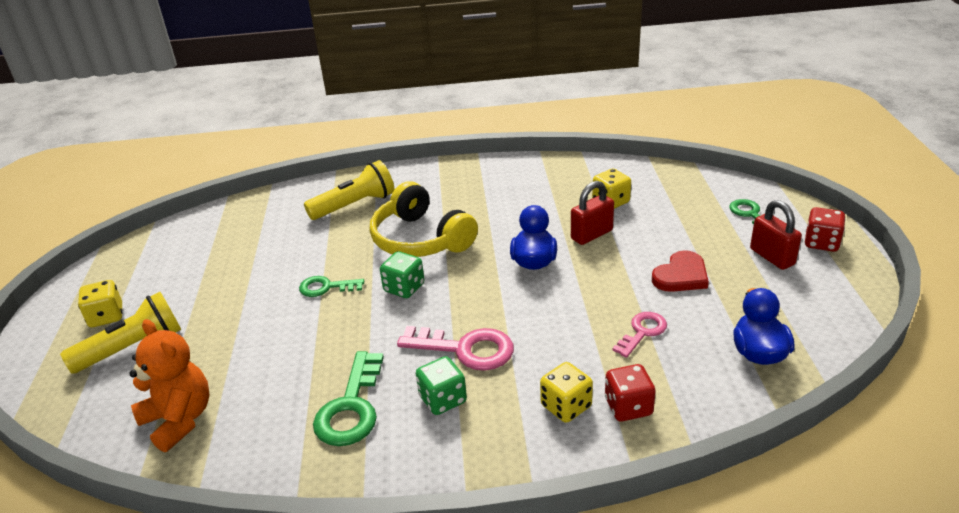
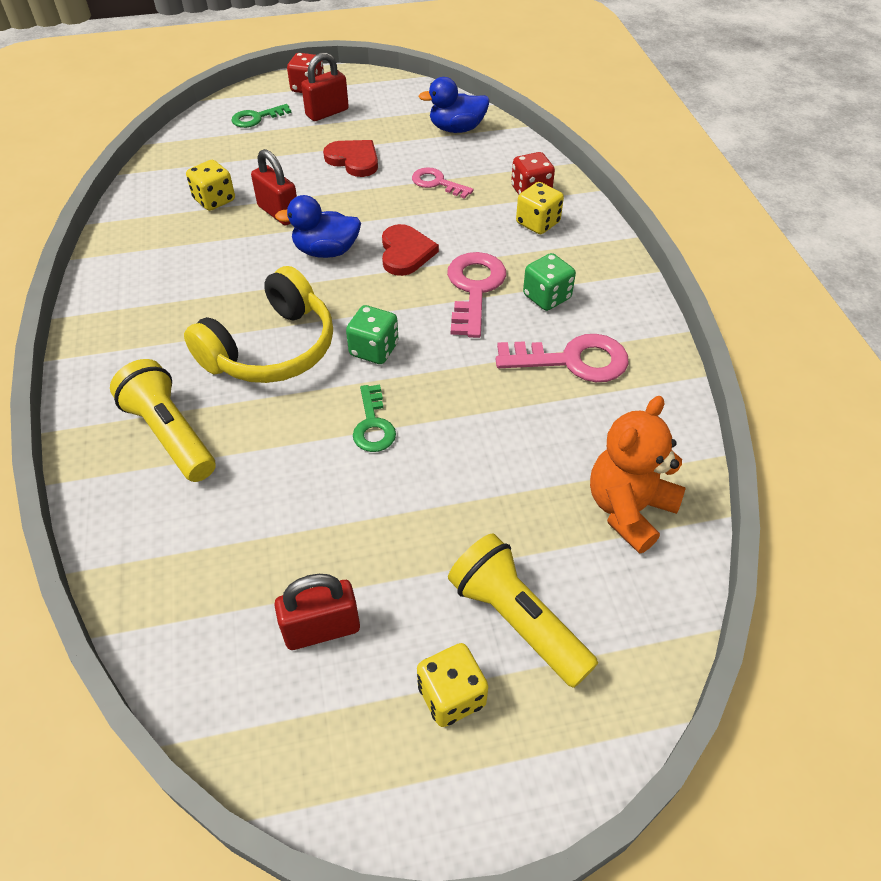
camera: 100 degrees left, 15 degrees up
(181, 268) = (322, 629): none -> red padlock
(351, 407) = (572, 360): green key -> pink key
(526, 307) = (405, 253): none -> red heart

